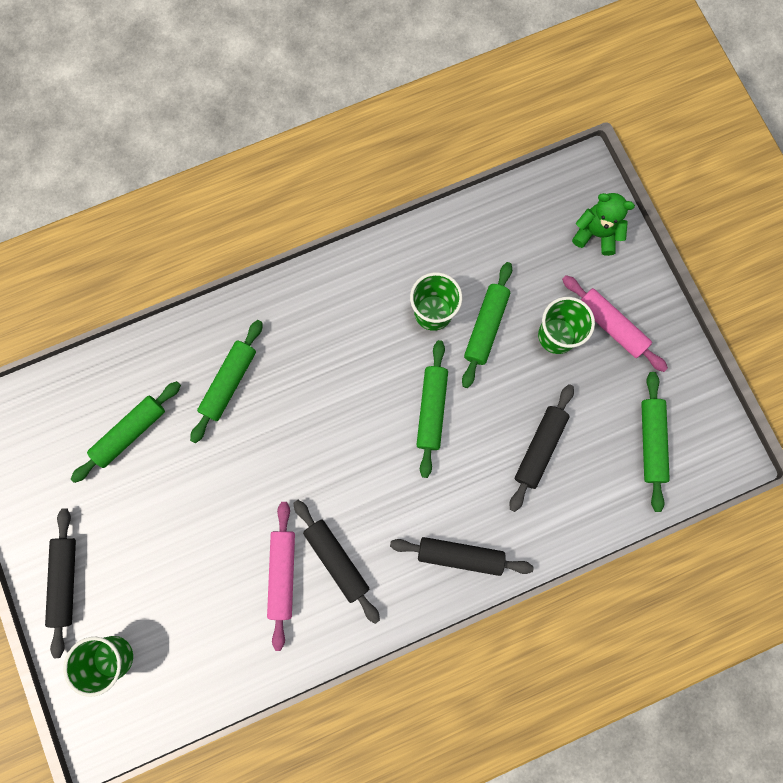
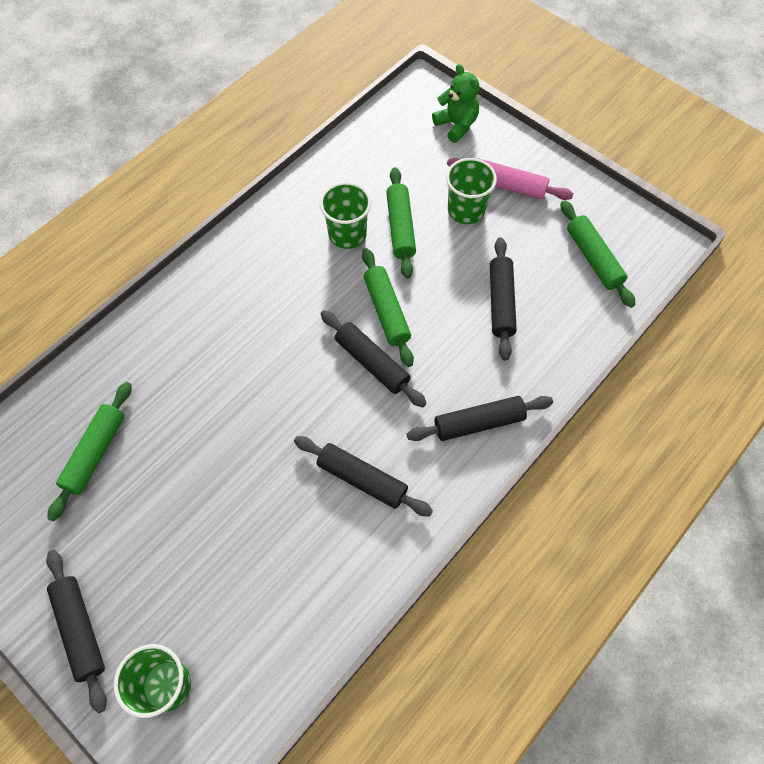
camera: 25 degrees left, 15 degrees down
(229, 383) = (180, 367): green rolling pin -> none
(282, 574) = (313, 516): pink rolling pin -> none
(395, 455) = (372, 363): none -> black rolling pin
(596, 234) = (456, 125): green teddy bear -> green teddy bear turned 60 degrees clockwise

